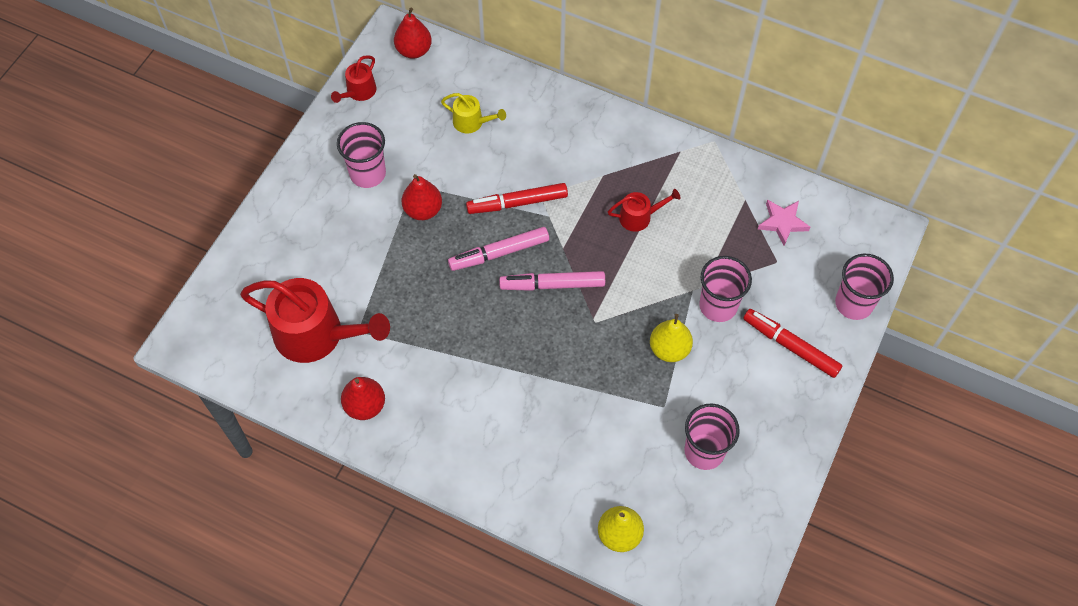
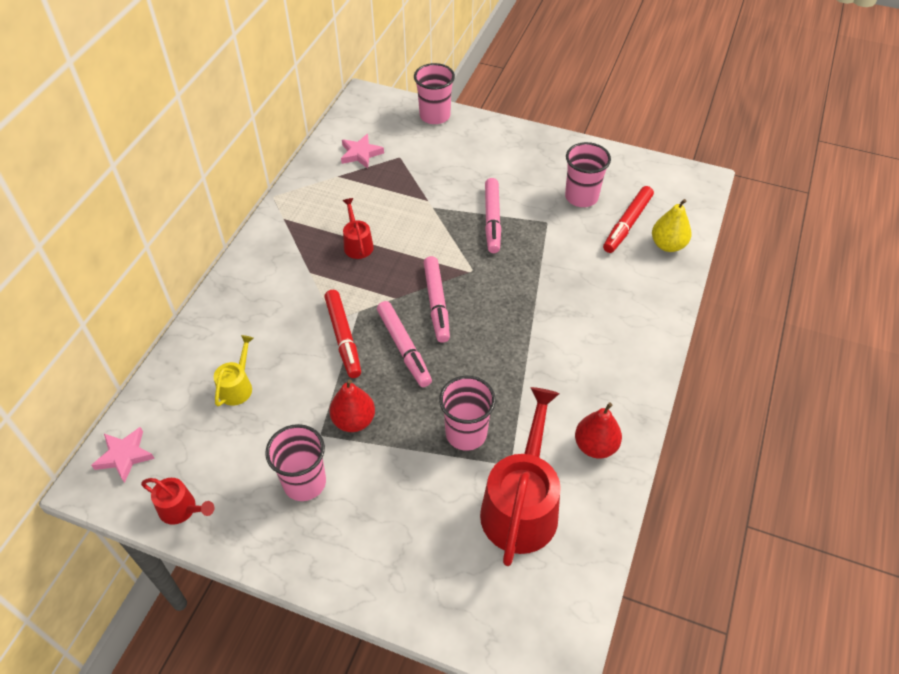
camera: 95 degrees left, 10 degrees down
(414, 50) = (124, 456): red pear -> pink star
(669, 349) = (492, 220): yellow pear -> pink marker
(718, 306) = (446, 191): pink cup -> pink cup (466, 433)
(790, 346) = (478, 149): red marker -> red marker (627, 224)

